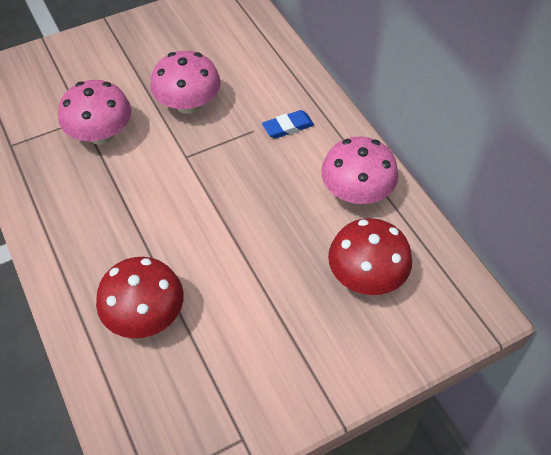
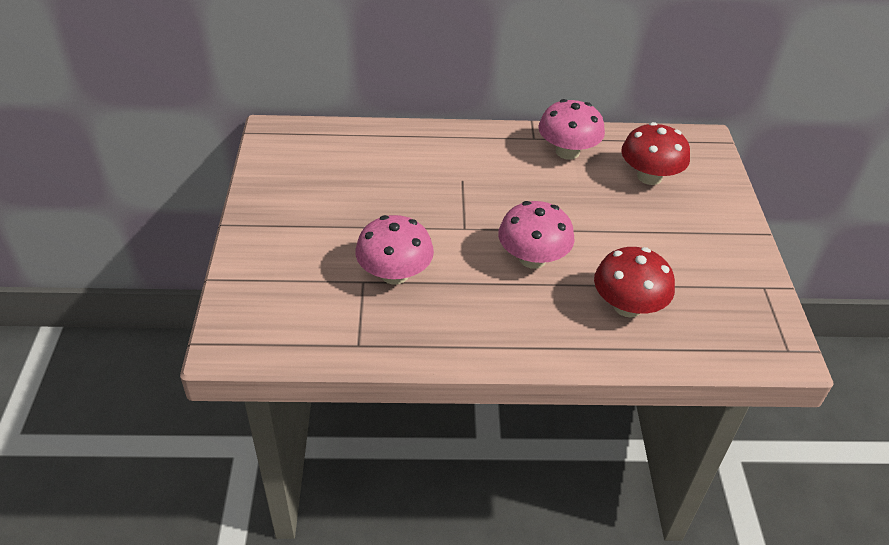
camera: 65 degrees left, 10 degrees down
(188, 104) = (400, 206): pink mushroom -> pink mushroom (532, 258)
(288, 127) = (473, 160): blue eraser -> none

